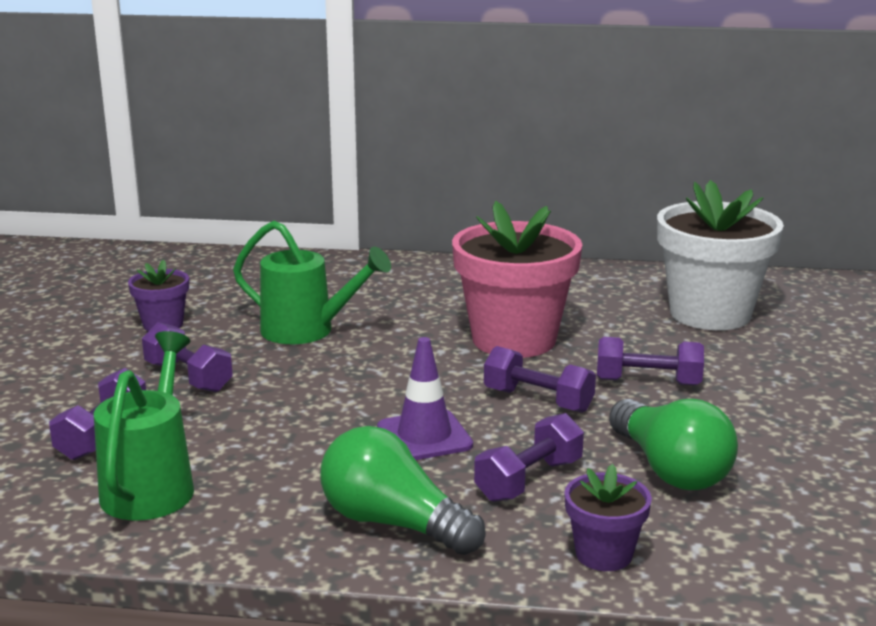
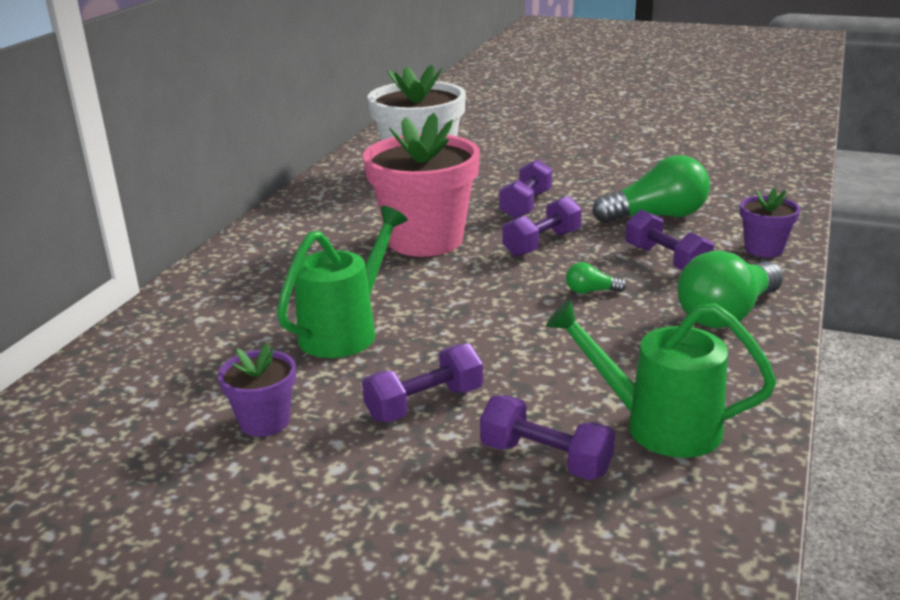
camera: 75 degrees left, 5 degrees up
(424, 436) = (591, 291): purple traffic cone -> green light bulb

